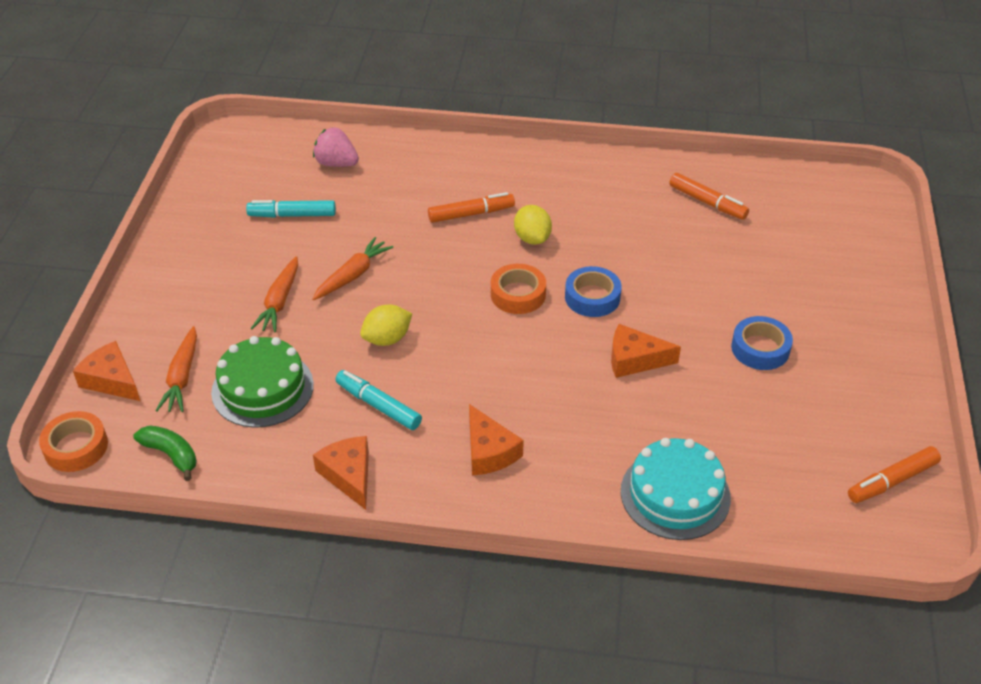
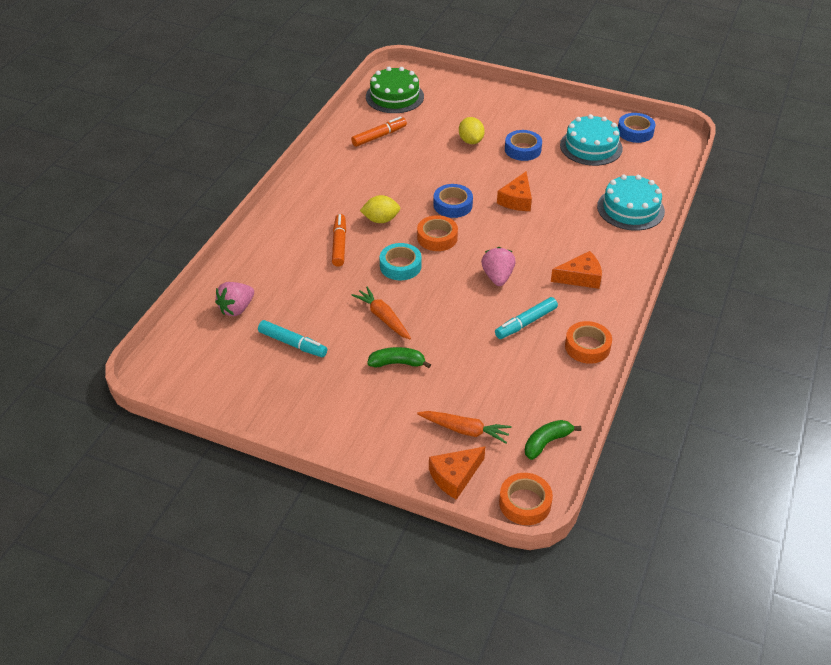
camera: 75 degrees left, 0 degrees up
(262, 388) = (491, 383): green cake -> green cake (394, 96)
(279, 301) = (397, 363): orange carrot -> green banana
(292, 215) = (292, 343): turquoise marker -> turquoise marker turned 75 degrees counterclockwise
(349, 475) = (587, 346): orange cheese -> orange tape
(387, 339) = (460, 309): yellow lemon -> yellow lemon (471, 141)
(450, 272) = (400, 266): none -> turquoise tape
(460, 364) = (497, 277): none -> pink strawberry
(814, 427) = (591, 147): none -> turquoise cake
(892, 481) = (635, 132): orange marker -> blue tape

